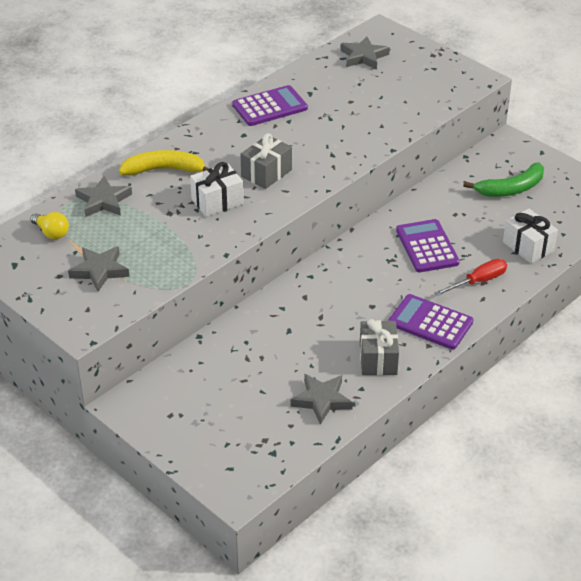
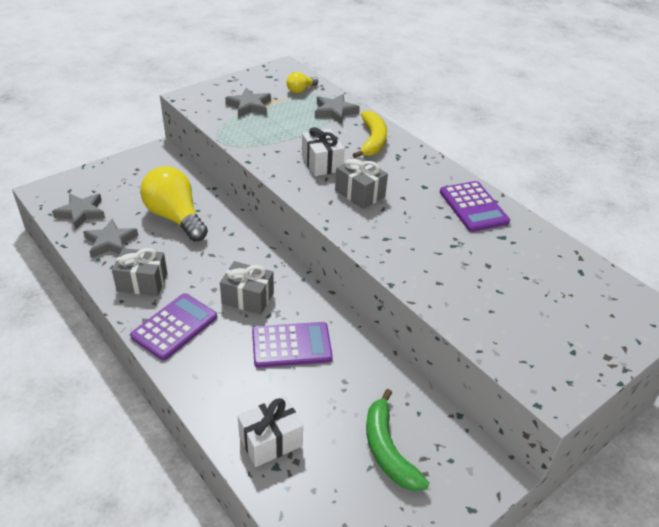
camera: 95 degrees right, 0 degrees up
(264, 357) = (175, 217): none -> yellow light bulb
(363, 56) = (587, 289): grey star -> grey star (81, 213)
(377, 281) = (248, 298): none -> grey gift
(478, 281) = (223, 378): red screwdriver -> none

